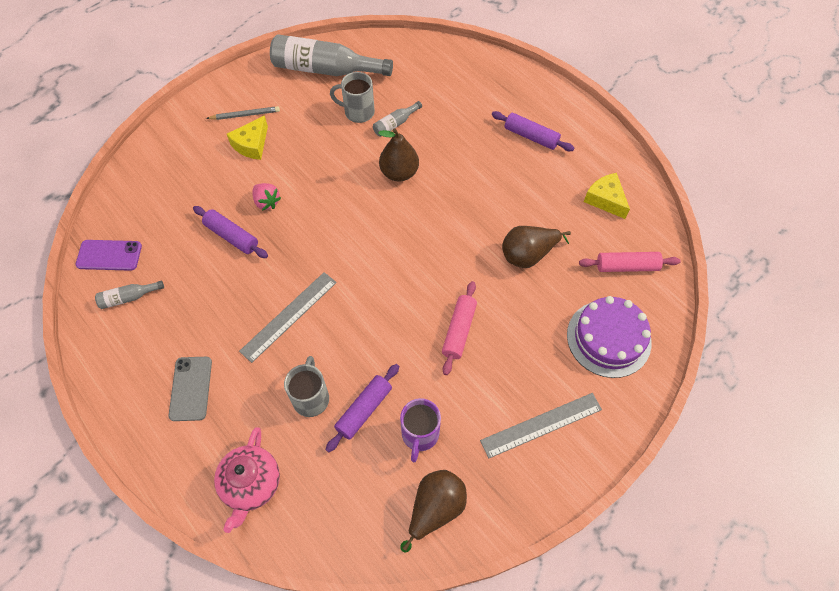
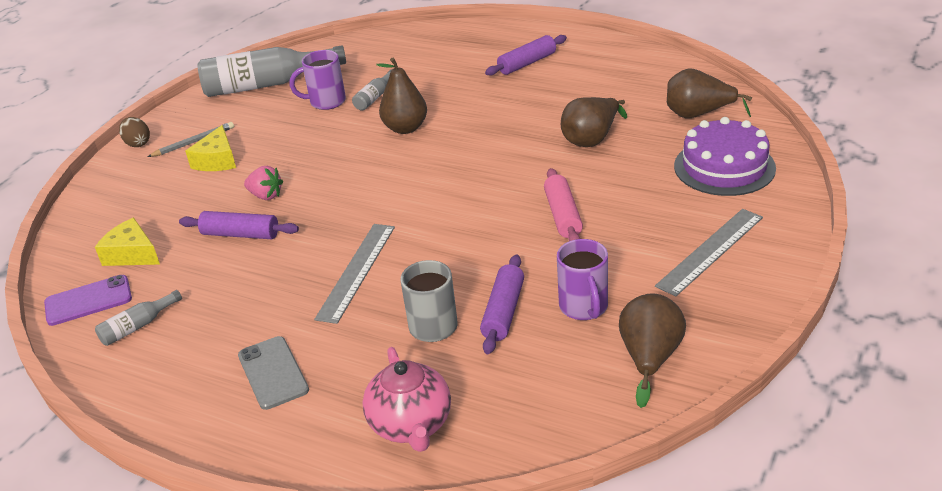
camera: 20 degrees left, 25 degrees down
(207, 97) = (138, 143): none -> brown egg
(358, 112) = (326, 102): grey mug -> purple mug
(531, 136) = (527, 63): purple rolling pin -> purple rolling pin turned 45 degrees counterclockwise
(605, 199) = (638, 79): yellow cheese -> yellow cheese (132, 254)
(626, 266) = (698, 114): pink rolling pin -> brown pear

